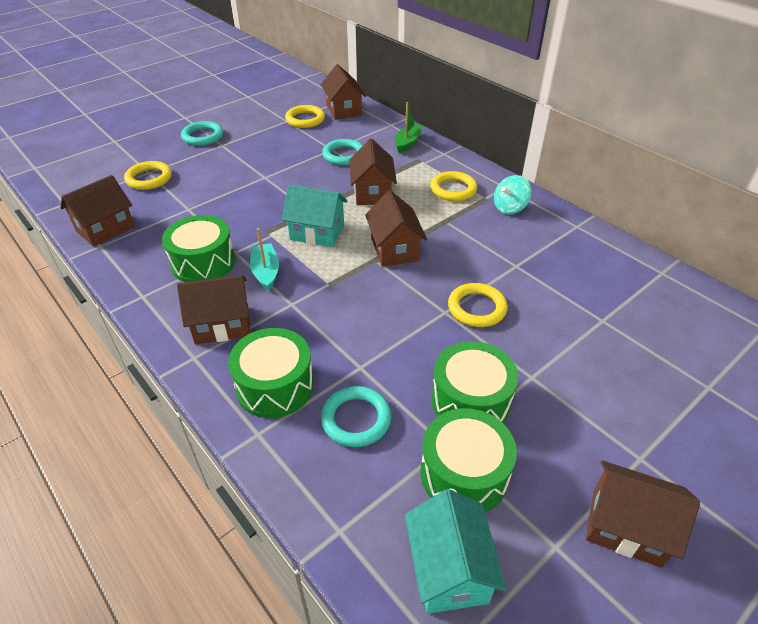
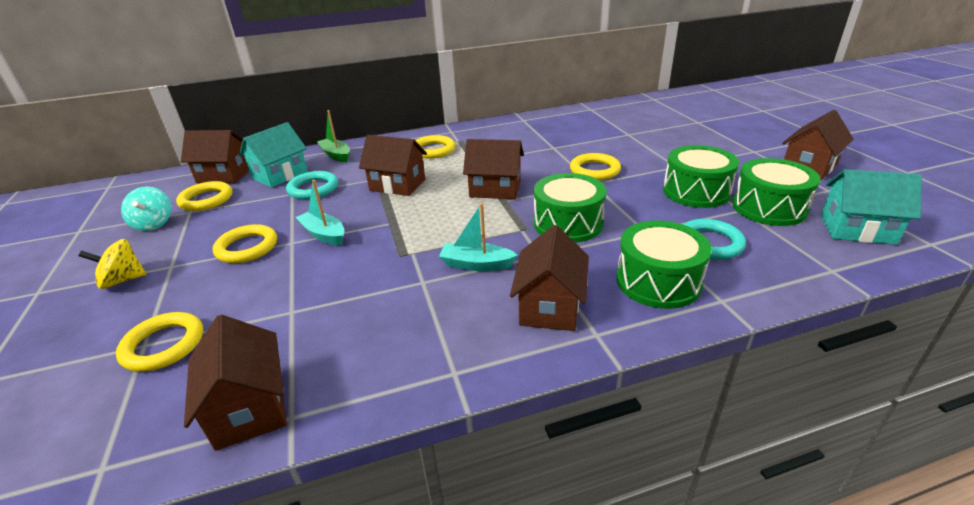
camera: 65 degrees left, 10 degrees down
(203, 136) = (123, 280): turquoise ring -> yellow spinning top
(203, 262) = (423, 309): green drum -> green drum (568, 223)
(251, 162) = (247, 247): none -> yellow ring
(280, 186) = (324, 234): none -> turquoise boat
(317, 232) = (434, 224): turquoise house -> turquoise house (280, 175)
(509, 208) = (480, 135): turquoise spinning top -> turquoise spinning top (154, 224)

